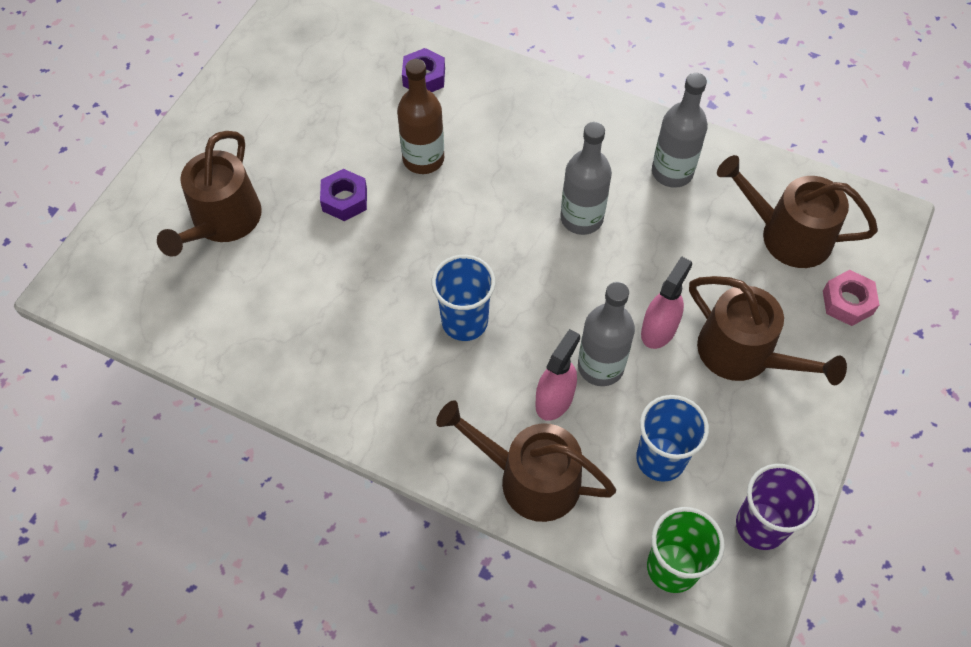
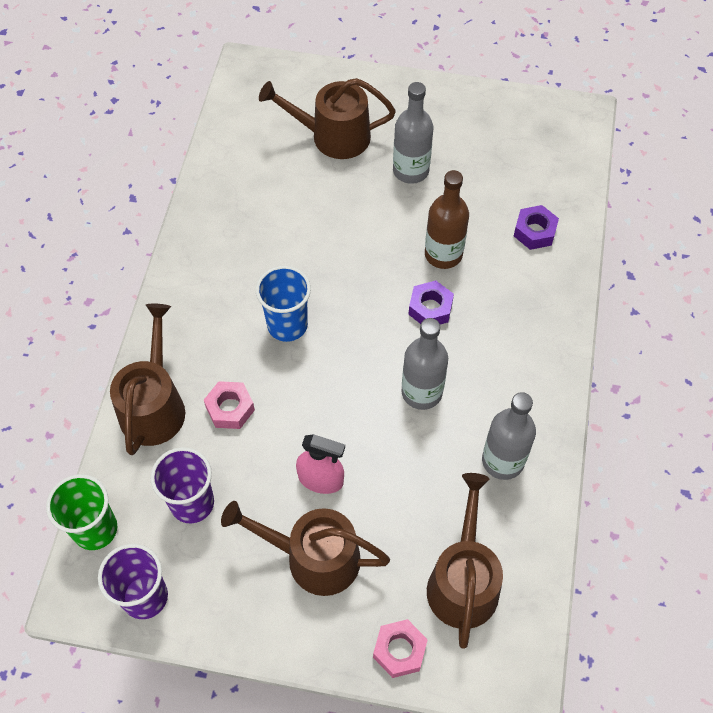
camera: 75 degrees right, 0 degrees up
(344, 200) = (381, 209): purple nut -> purple nut (430, 308)
(554, 399) = (230, 409): pink spray bottle -> pink nut
(600, 366) = (270, 438): grey bottle -> grey bottle (410, 170)
(660, 459) = (192, 503): blue cup -> purple cup
(743, 354) = (314, 558): brown watering can -> brown watering can turned 75 degrees clockwise

